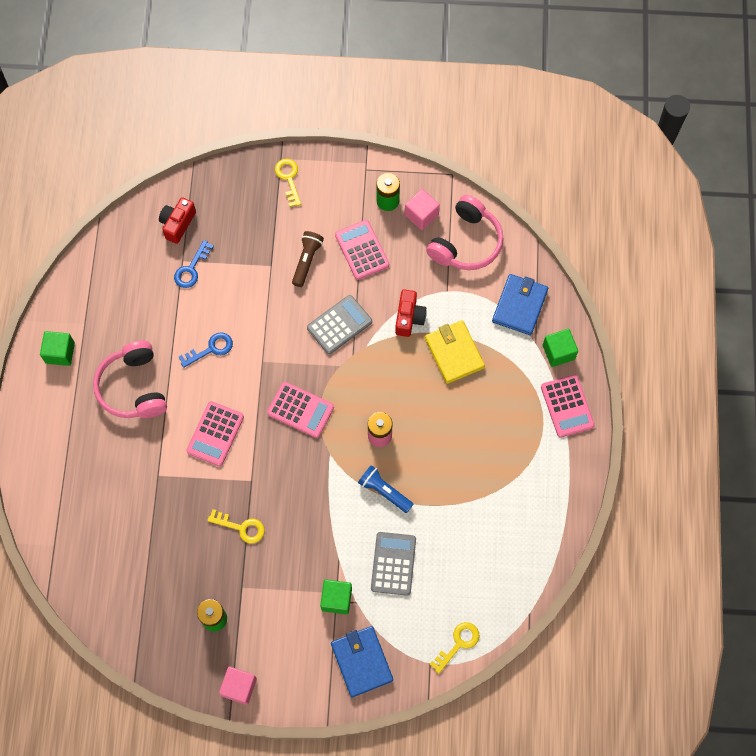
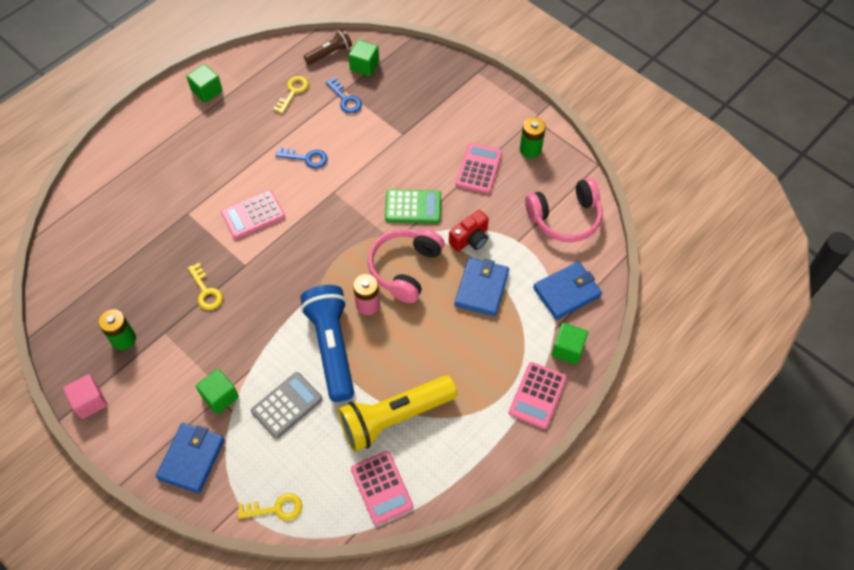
camera: 40 degrees right, 10 degrees down
(133, 387) = (230, 145): pink headphones -> pink headphones (405, 268)
(177, 224) = (364, 66): red camera -> green cube
(191, 269) = (345, 99): blue key -> blue key turned 105 degrees counterclockwise
(288, 179) = (470, 88): yellow key -> yellow key (293, 92)
(300, 410) = (328, 243): pink calculator -> pink calculator (381, 488)
(307, 261) = (431, 149): brown flashlight -> brown flashlight (329, 53)
(339, 325) = (413, 207): grey calculator -> green calculator
(384, 491) = (332, 347): blue flashlight -> blue flashlight, size x1.92
(421, 215) = (547, 176): pink cube -> none
(454, 353) = (481, 288): yellow wallet -> blue wallet
(481, 507) = (394, 417): none -> yellow flashlight

